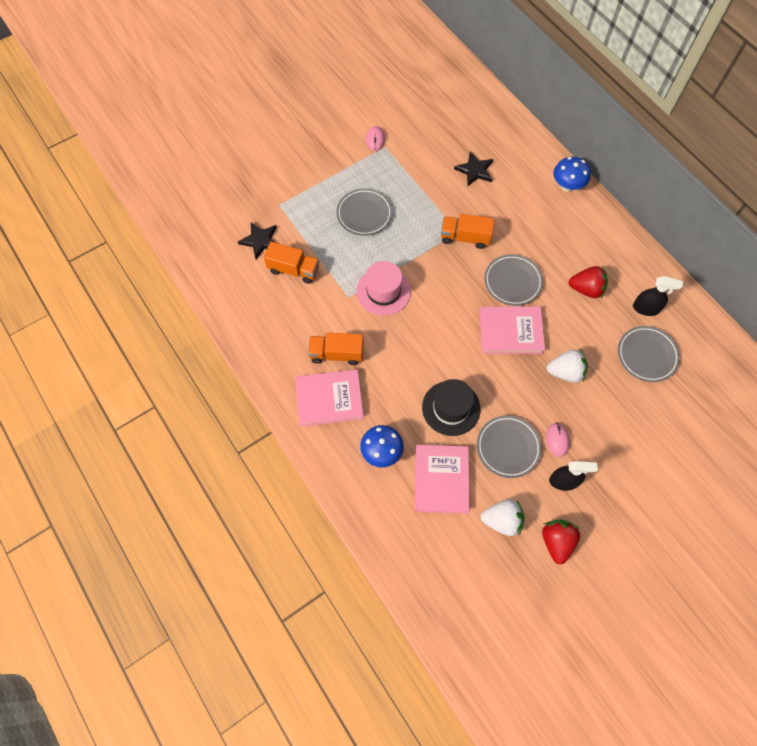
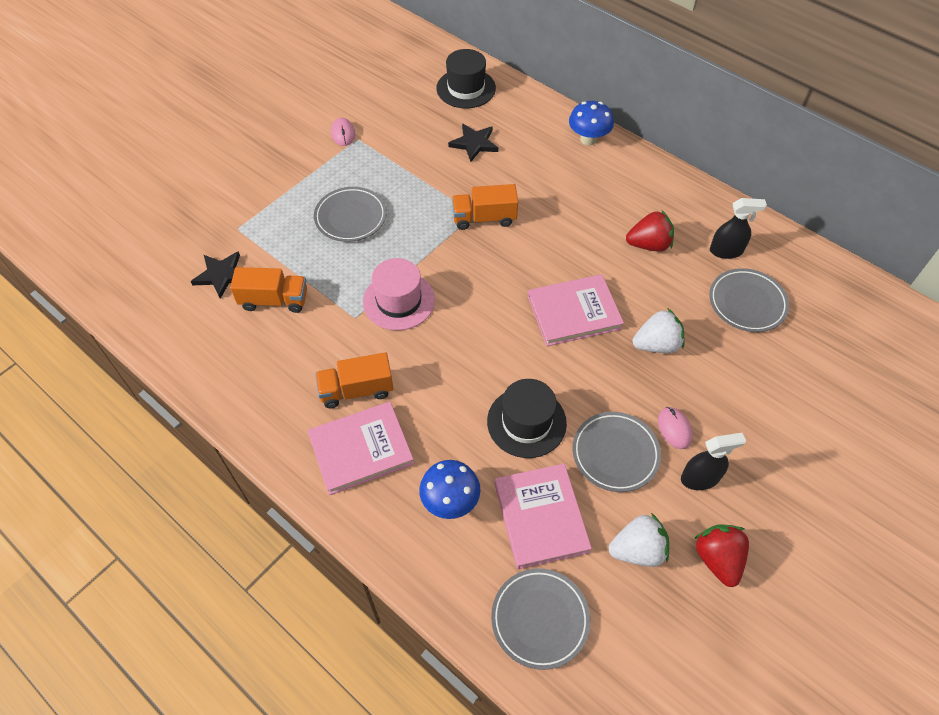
camera: 15 degrees left, 10 degrees down
(482, 118) = (466, 88): none -> black hat
(512, 282) = (558, 255): grey plate -> grey plate (540, 619)

